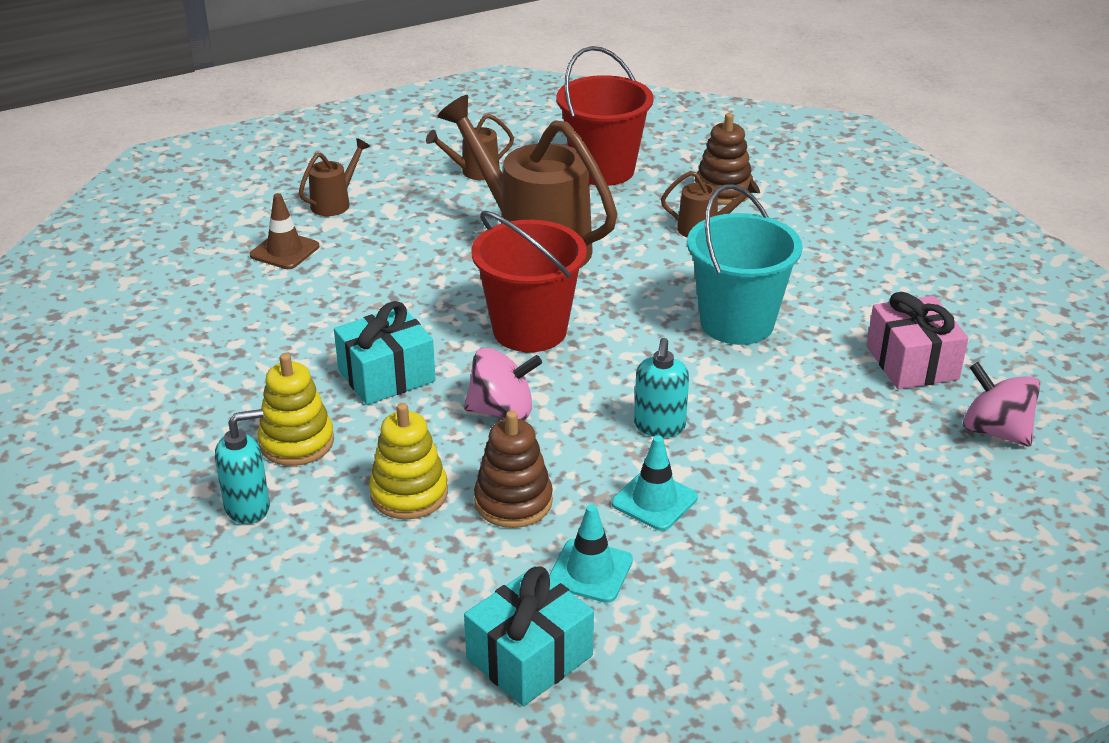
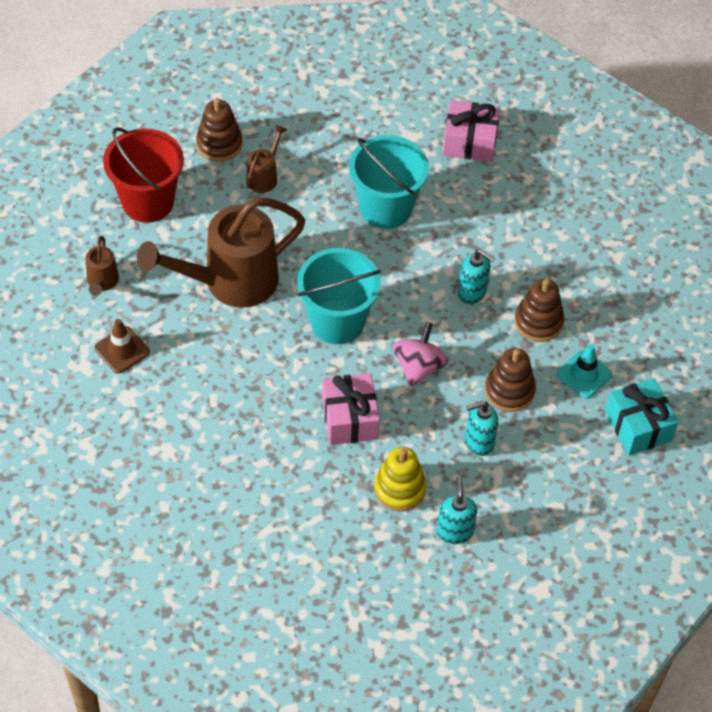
camera: 70 degrees left, 20 degrees up
(284, 251) = (153, 439): brown traffic cone -> brown traffic cone (122, 350)
(335, 203) = (98, 388): brown watering can -> none
(386, 376) = (350, 419): turquoise gift -> pink gift
(409, 494) = (478, 441): yellow stacking toy -> turquoise soap dispenser
(530, 330) = (337, 322): red bucket -> turquoise bucket
(654, 500) = (538, 322): turquoise traffic cone -> brown stacking toy
(995, 431) = (549, 138): pink spinning top -> none

